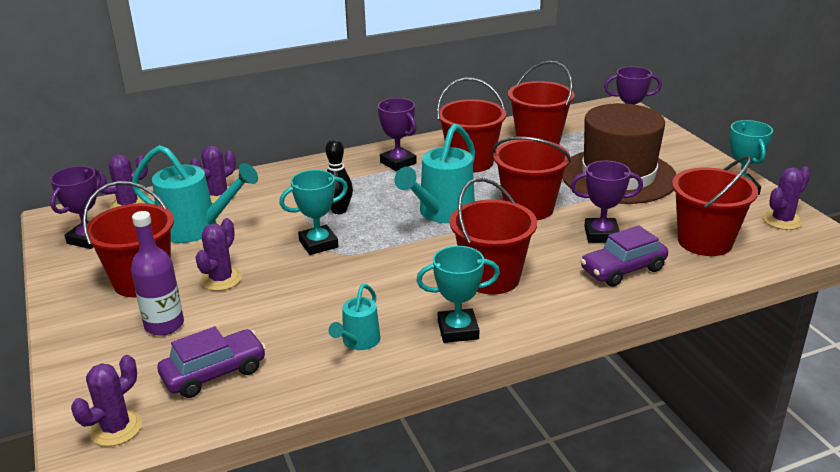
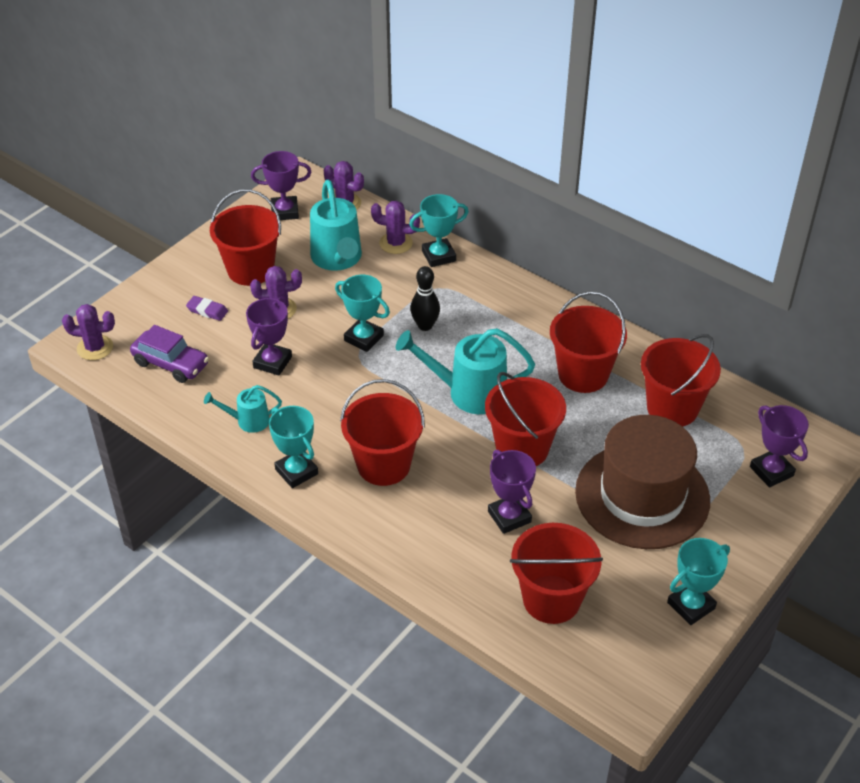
camera: 60 degrees right, 15 degrees up
(164, 325) = (207, 310): purple bottle -> purple eraser
(262, 181) = (438, 256): none -> turquoise trophy
(398, 163) = (540, 325): purple trophy -> purple trophy (272, 362)
(623, 270) = (456, 550): purple car -> none
(782, 220) = (644, 656): purple cactus -> none

